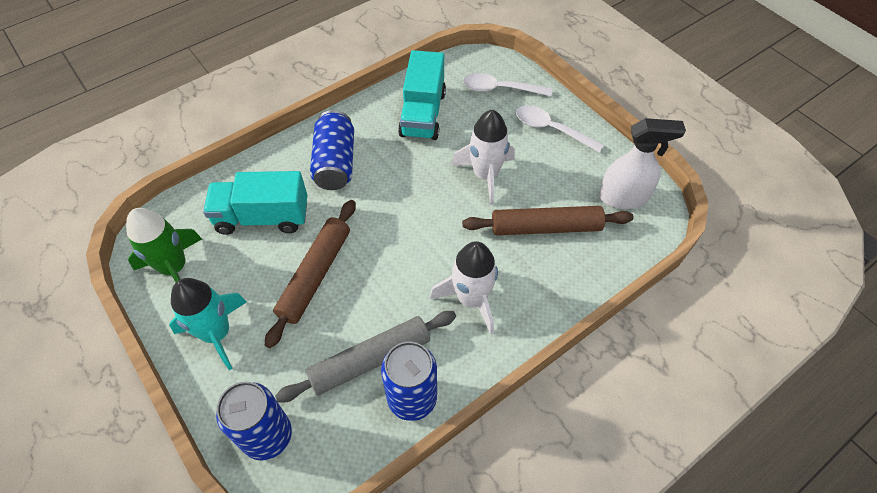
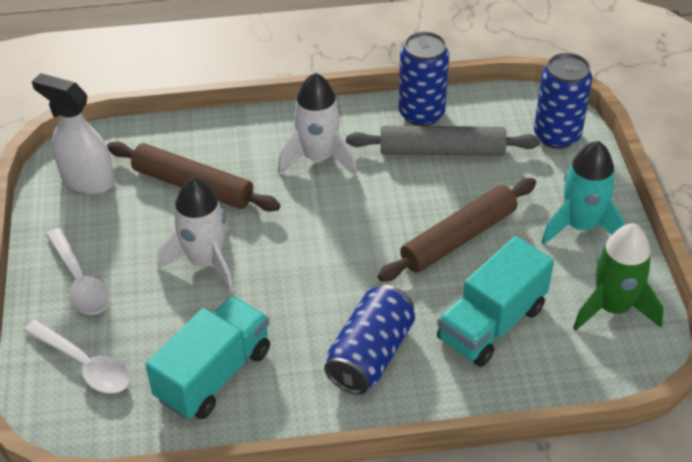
camera: 150 degrees left, 10 degrees down
(262, 217) = (491, 323): turquoise truck -> turquoise truck turned 105 degrees clockwise

